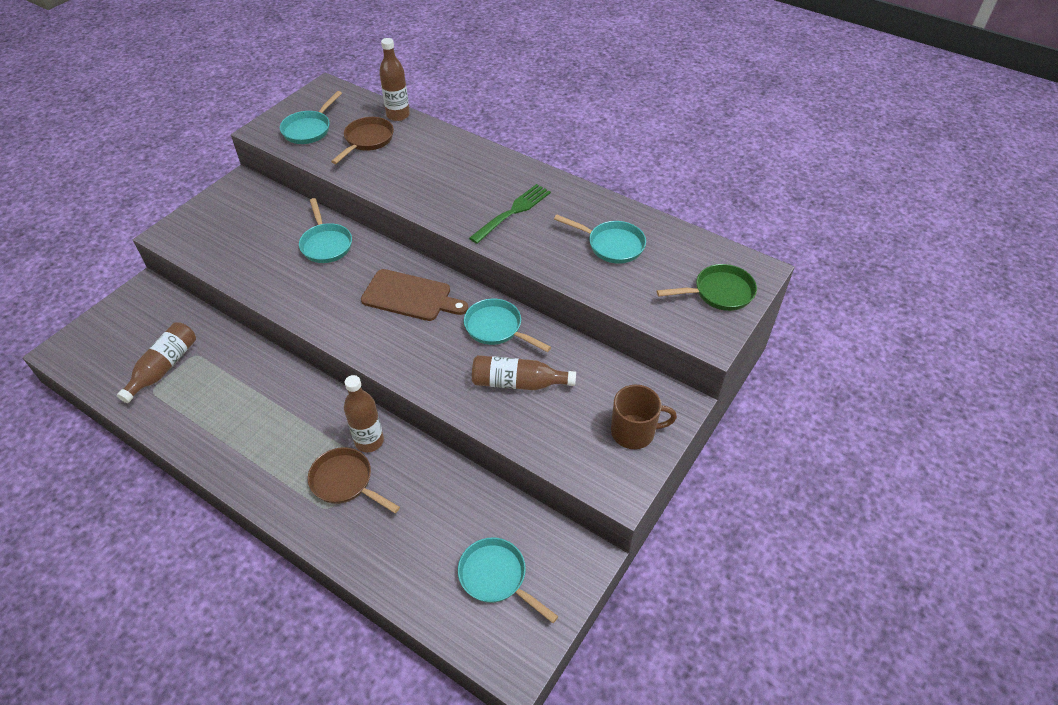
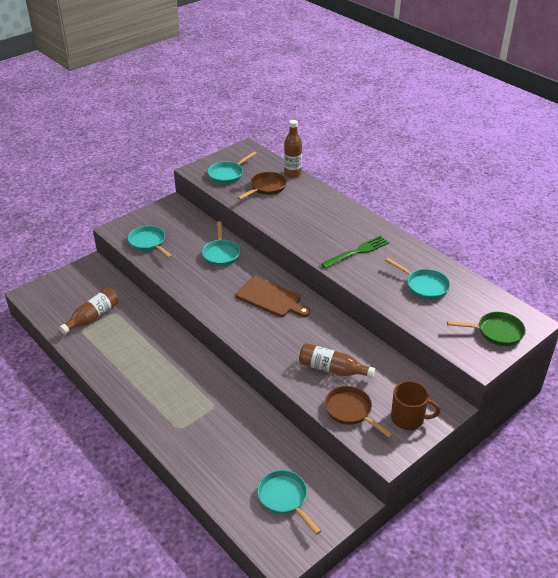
camera: 15 degrees right, 10 degrees down
(345, 482) = (195, 414): brown pan -> brown pan (350, 411)
(369, 441) = (219, 391): brown bottle -> none
(496, 328) = (327, 330): turquoise pan -> turquoise pan (148, 243)

